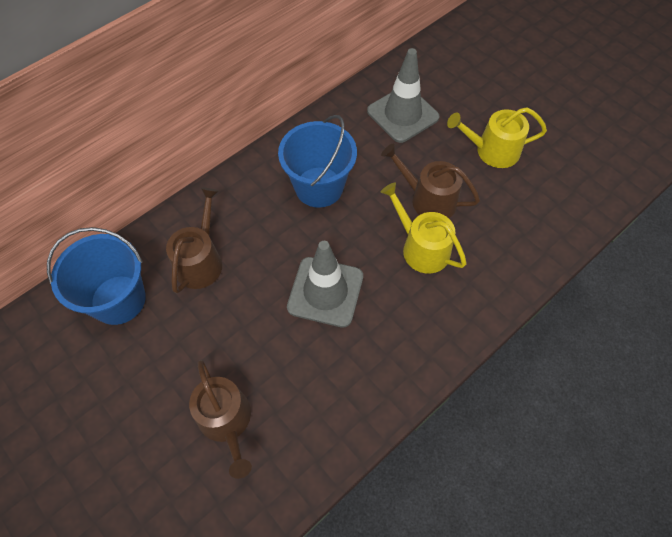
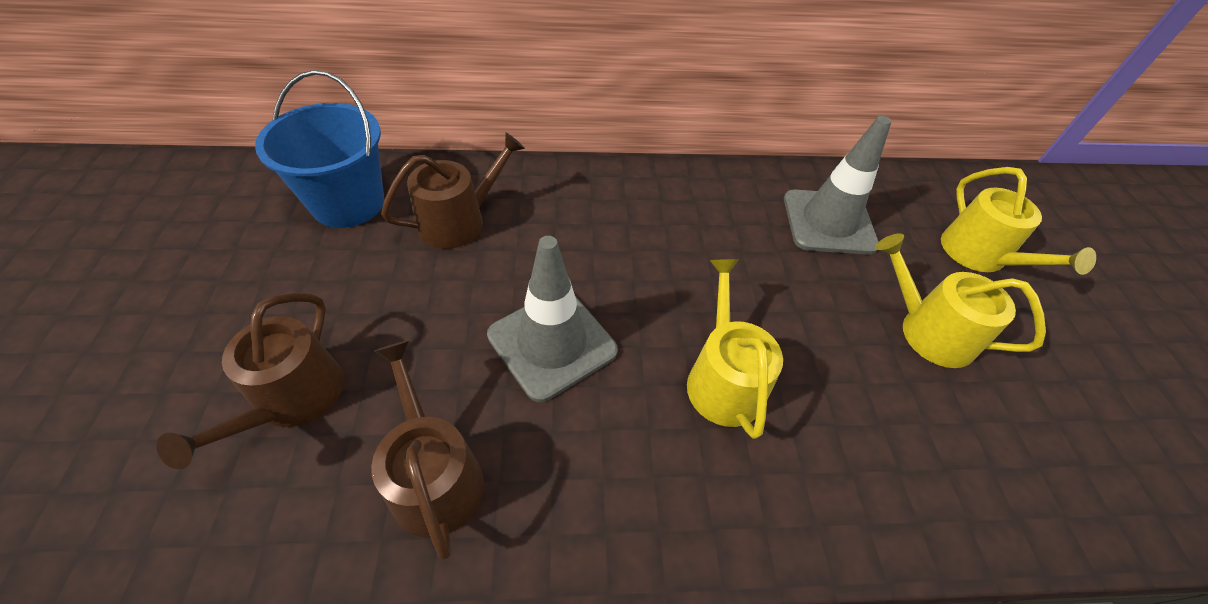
camera: 35 degrees right, 10 degrees down
(319, 187) = (655, 232): blue bucket -> none
(428, 199) = (783, 329): brown watering can -> brown watering can (434, 476)
(488, 85) = (979, 255): none -> yellow watering can

